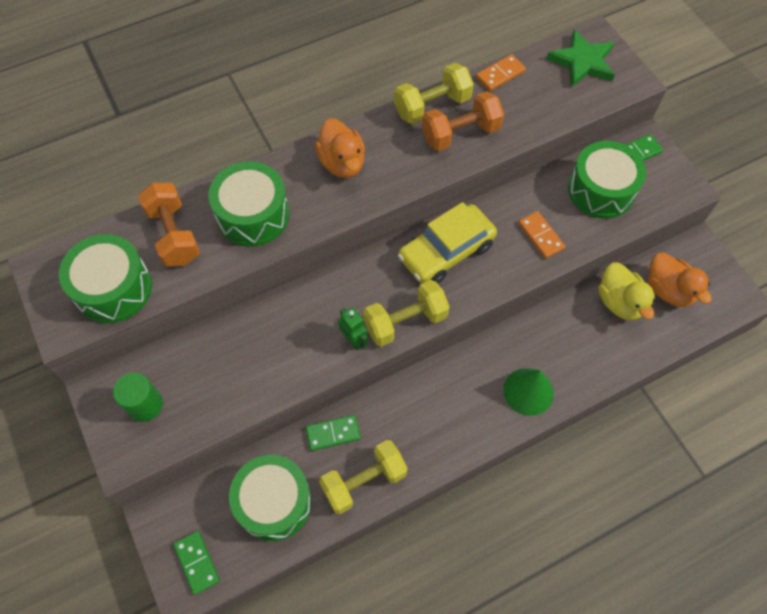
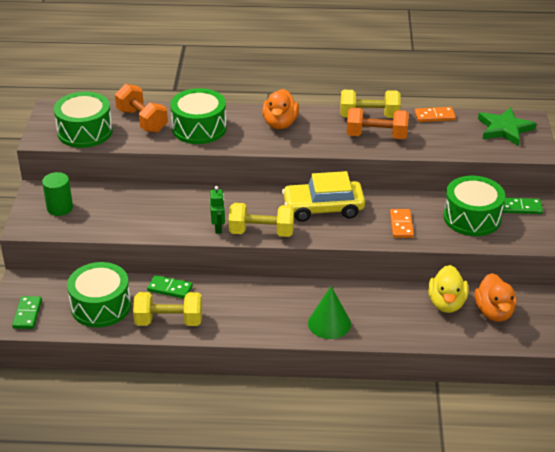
camera: 30 degrees right, 25 degrees down
(174, 235) = (142, 121): orange dumbbell -> orange dumbbell turned 45 degrees counterclockwise

